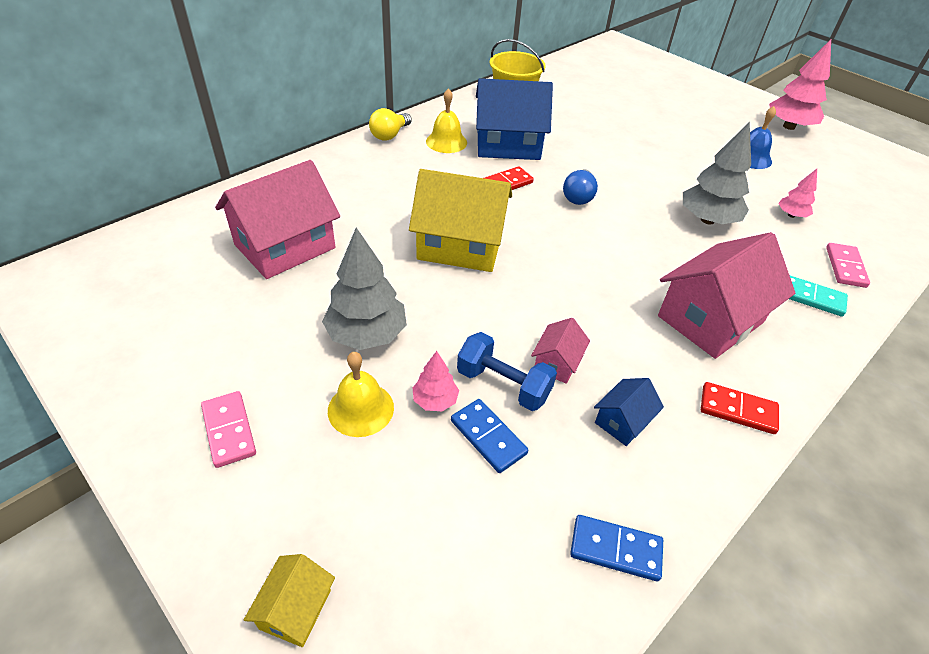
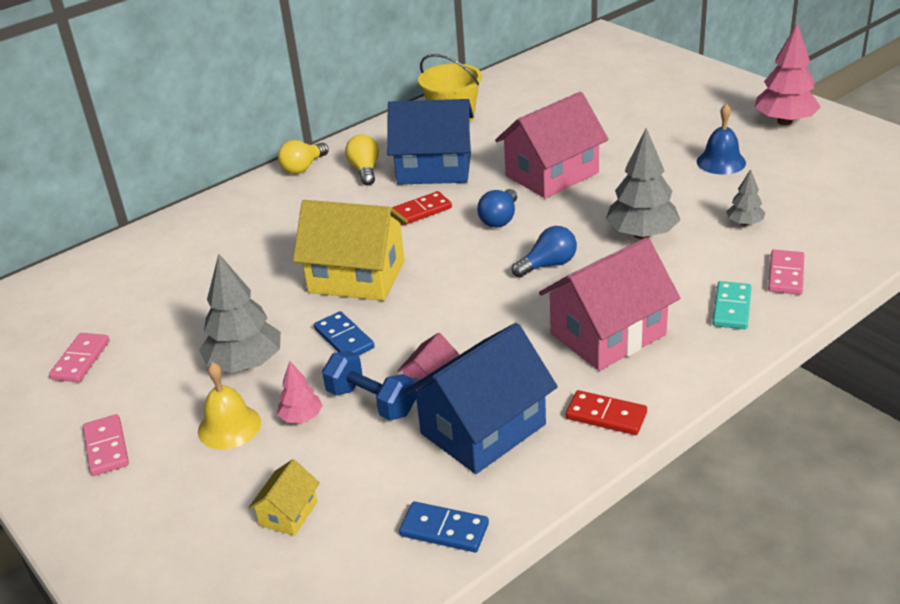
camera: 10 degrees right, 10 degrees down
(193, 322) = (81, 360): none -> pink domino
(285, 246) = (176, 288): pink house -> pink house (552, 174)
(295, 609) = (150, 574): yellow house -> yellow house (288, 513)
(446, 142) = (365, 170): yellow bell -> yellow light bulb
(488, 437) = (346, 446): blue domino -> blue domino (344, 338)
(622, 421) = (483, 429): blue house -> blue house, size x2.17
(634, 244) = (548, 265): none -> blue light bulb
(791, 215) = (744, 223): pink tree -> grey tree
(811, 298) = (731, 308): turquoise domino -> turquoise domino turned 75 degrees clockwise

